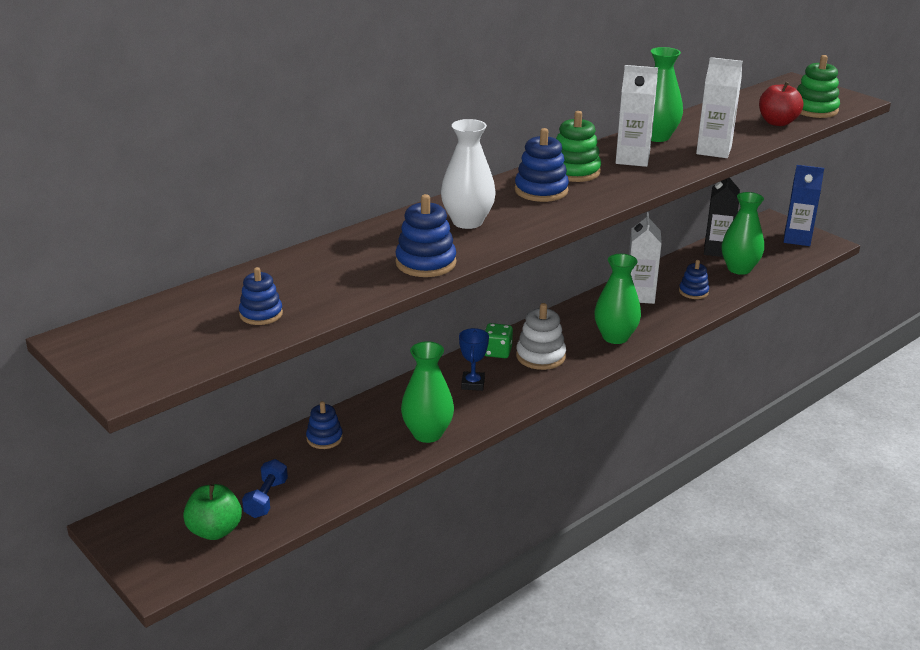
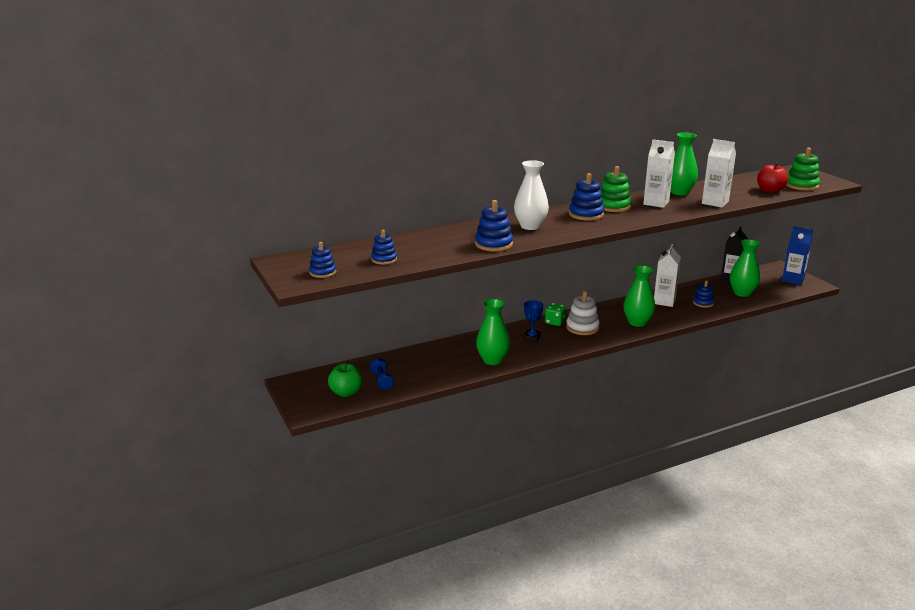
camera: 15 degrees right, 5 degrees down
(266, 499) = (382, 381): blue dumbbell -> blue dumbbell turned 45 degrees counterclockwise
(324, 438) = (428, 355): blue stacking toy -> blue stacking toy (322, 272)

